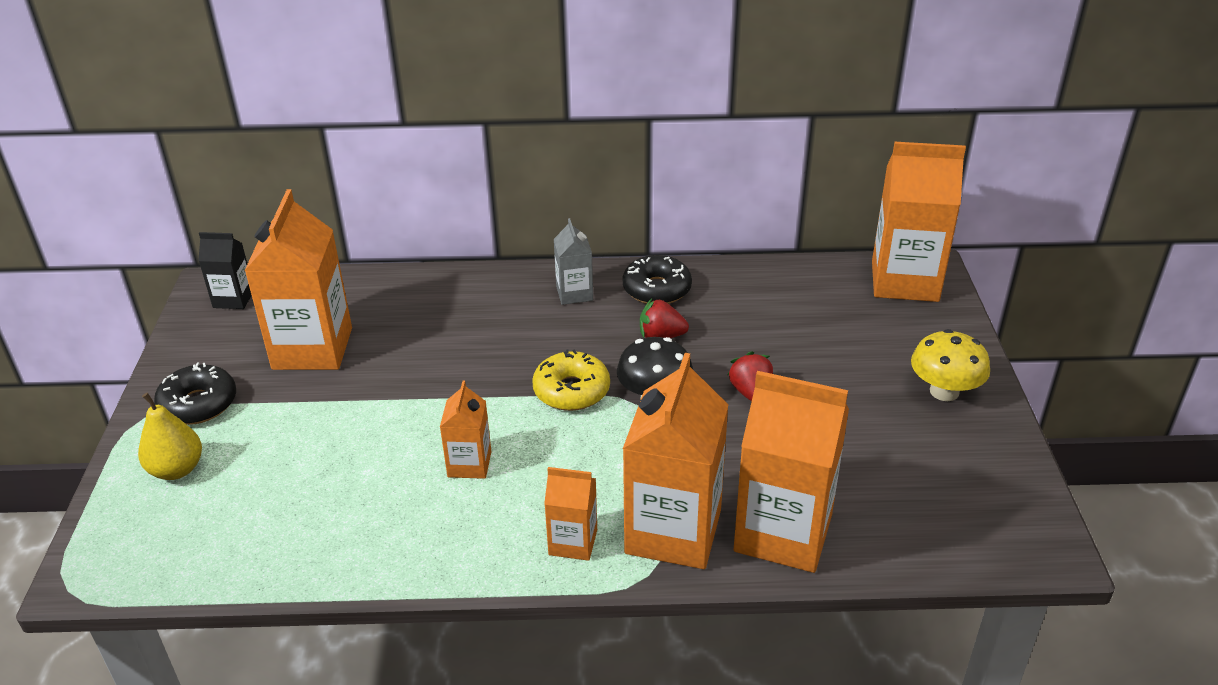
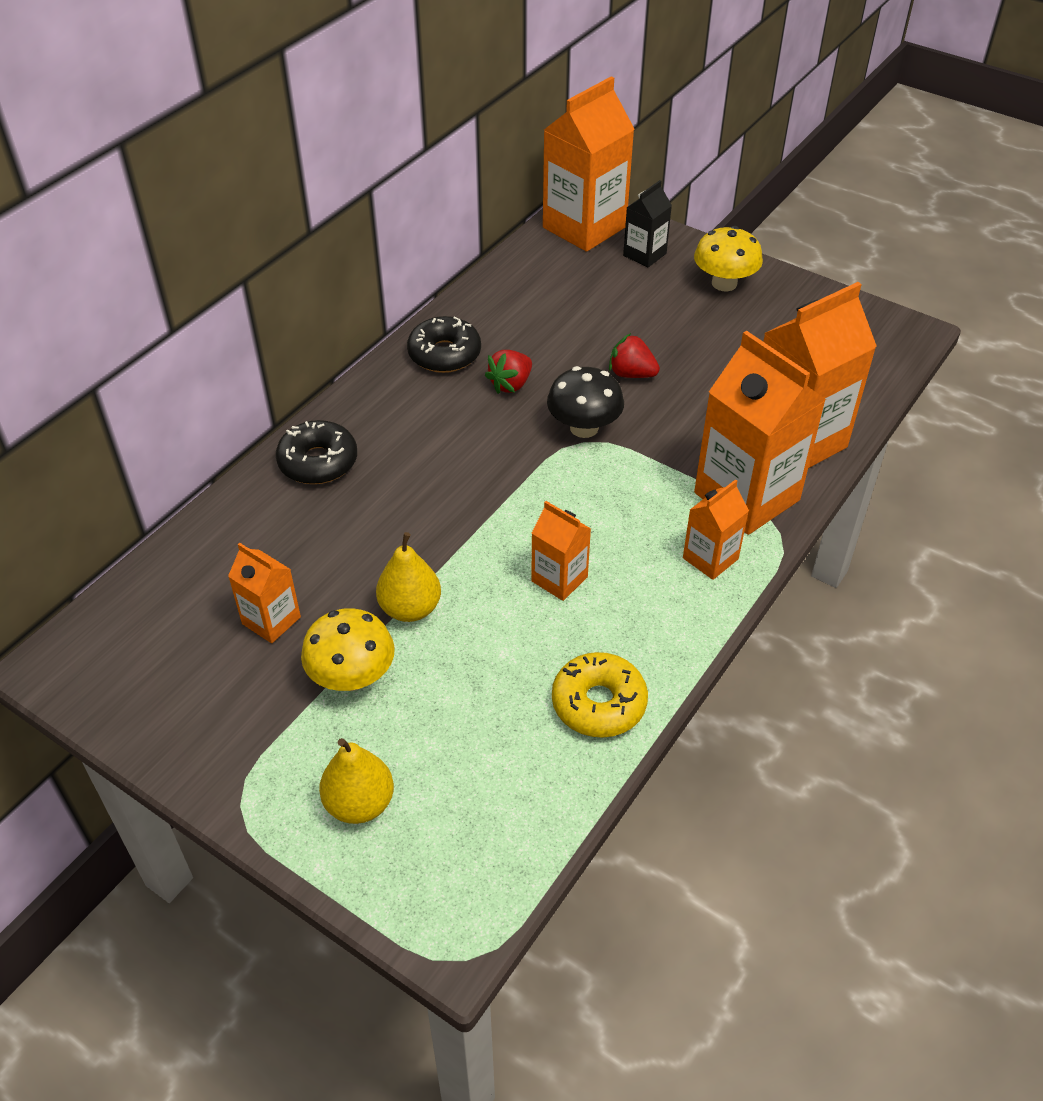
camera: 55 degrees left, 10 degrees up
(198, 404) = (267, 749): black donut -> black donut (318, 462)
(233, 299) = (104, 653): black carton -> black carton (644, 254)
(288, 409) = (352, 677): none -> yellow mushroom
(312, 348) = (271, 620): orange carton -> orange carton, size x0.51
(374, 404) = (410, 608): none -> yellow pear
(571, 391) = (526, 471): yellow donut -> yellow donut (599, 703)
(574, 293) = (392, 404): grey carton -> none

